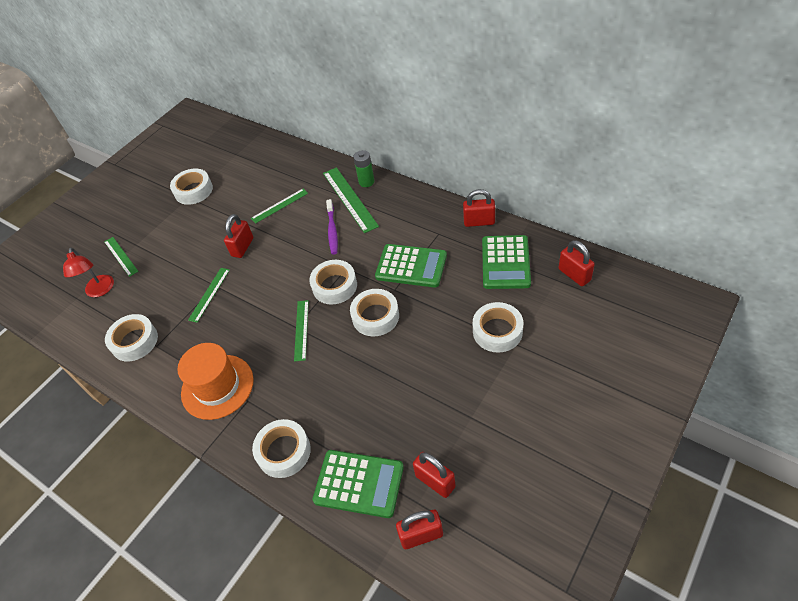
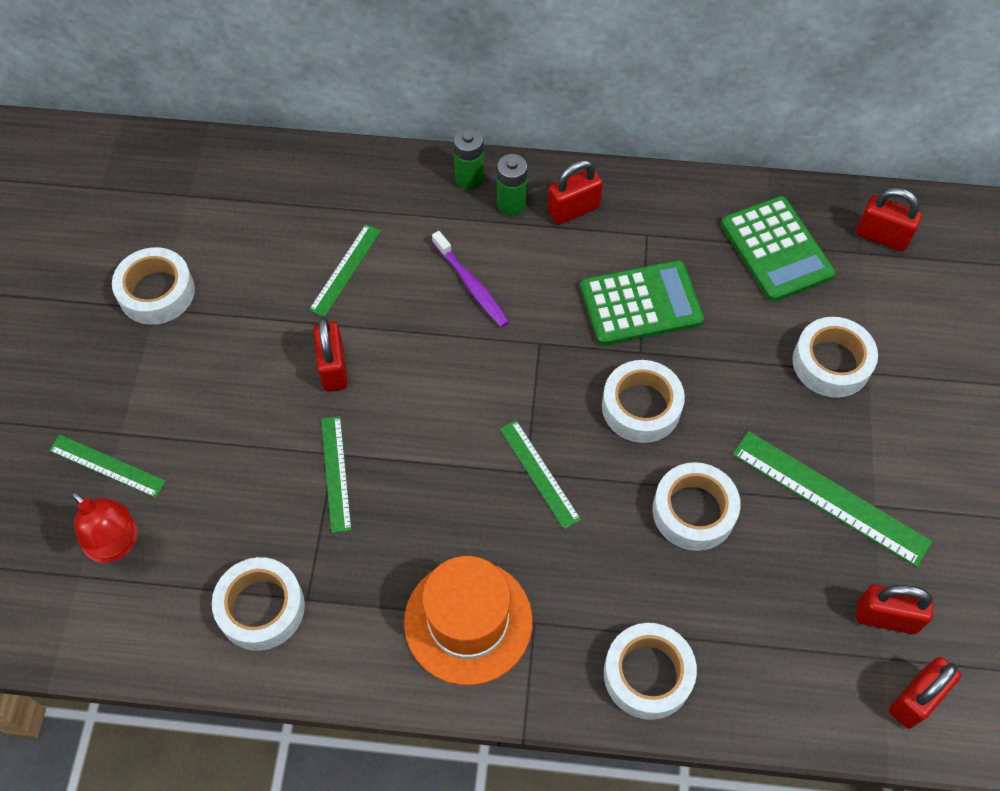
camera: 35 degrees left, 10 degrees up
(334, 286) = (542, 380): white tape -> white tape (693, 511)
(349, 199) = (462, 219): green ruler -> green ruler (829, 497)
(359, 483) = (787, 669): green calculator -> none
(378, 199) = (511, 204): none -> green battery
(479, 222) = (696, 194): red padlock -> red padlock (573, 210)

